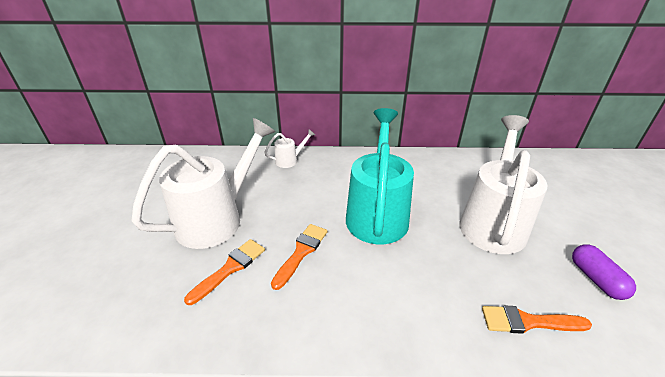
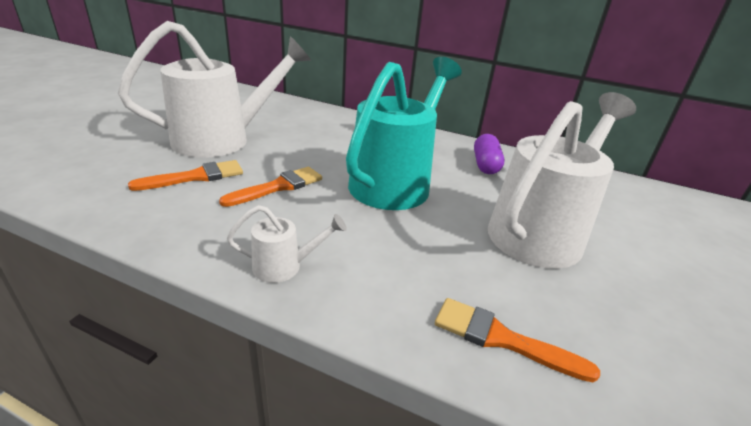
camera: 20 degrees right, 5 degrees down
(289, 160) = (339, 118): white watering can -> white watering can (284, 266)
(596, 279) = (654, 335): purple capsule -> purple capsule (485, 165)

